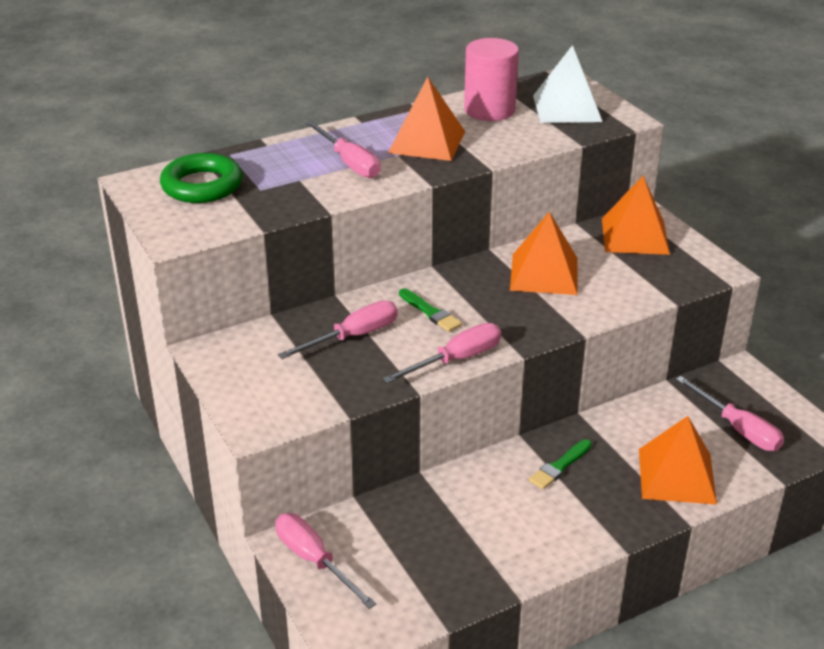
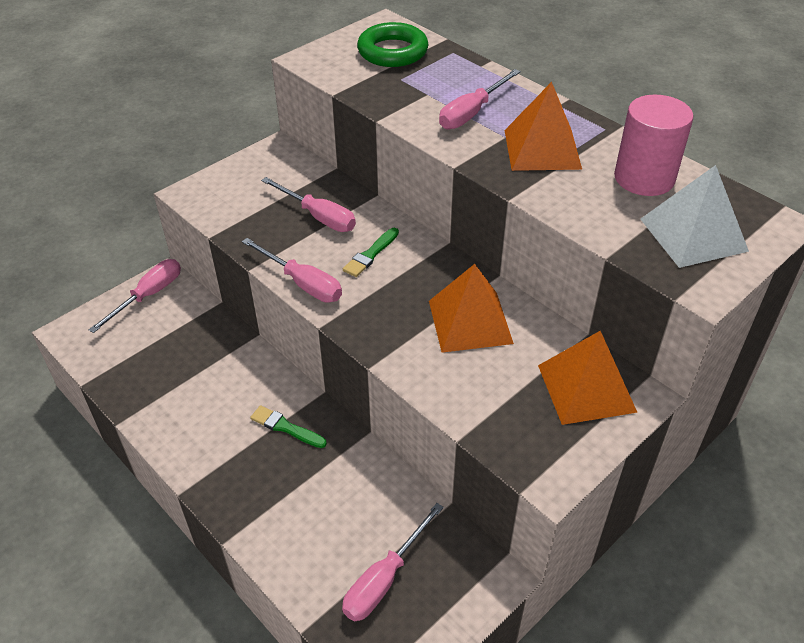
camera: 75 degrees right, 10 degrees up
(677, 476) = (292, 525): orange pyramid -> none

